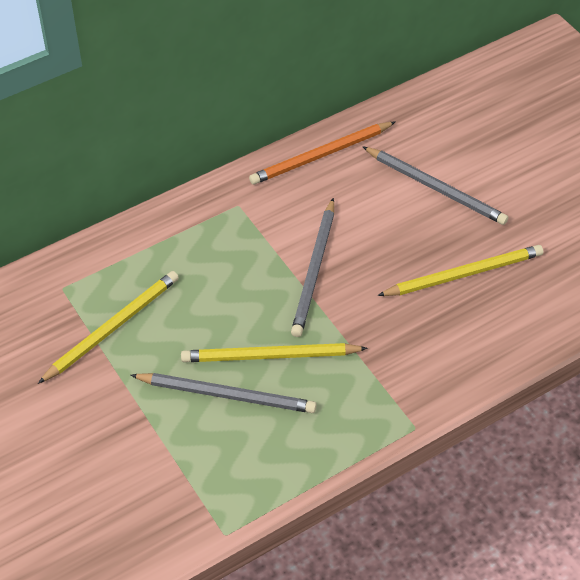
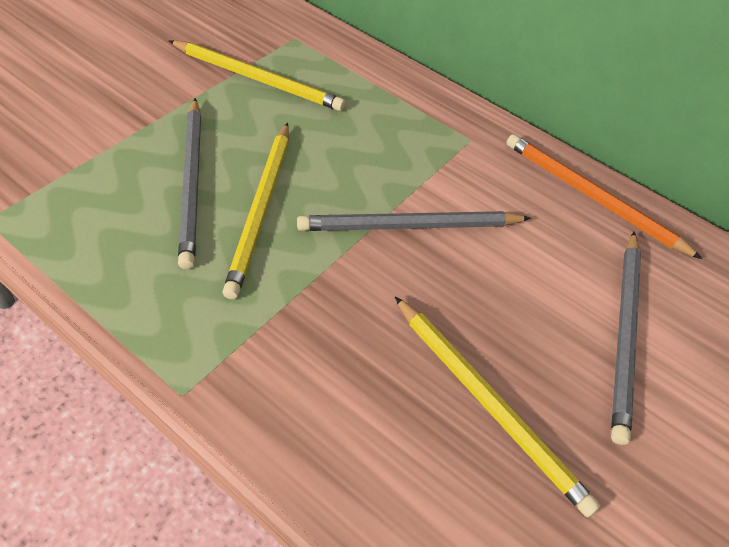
camera: 65 degrees right, 0 degrees up
(269, 356) = (261, 209): yellow pencil -> yellow pencil turned 150 degrees counterclockwise

